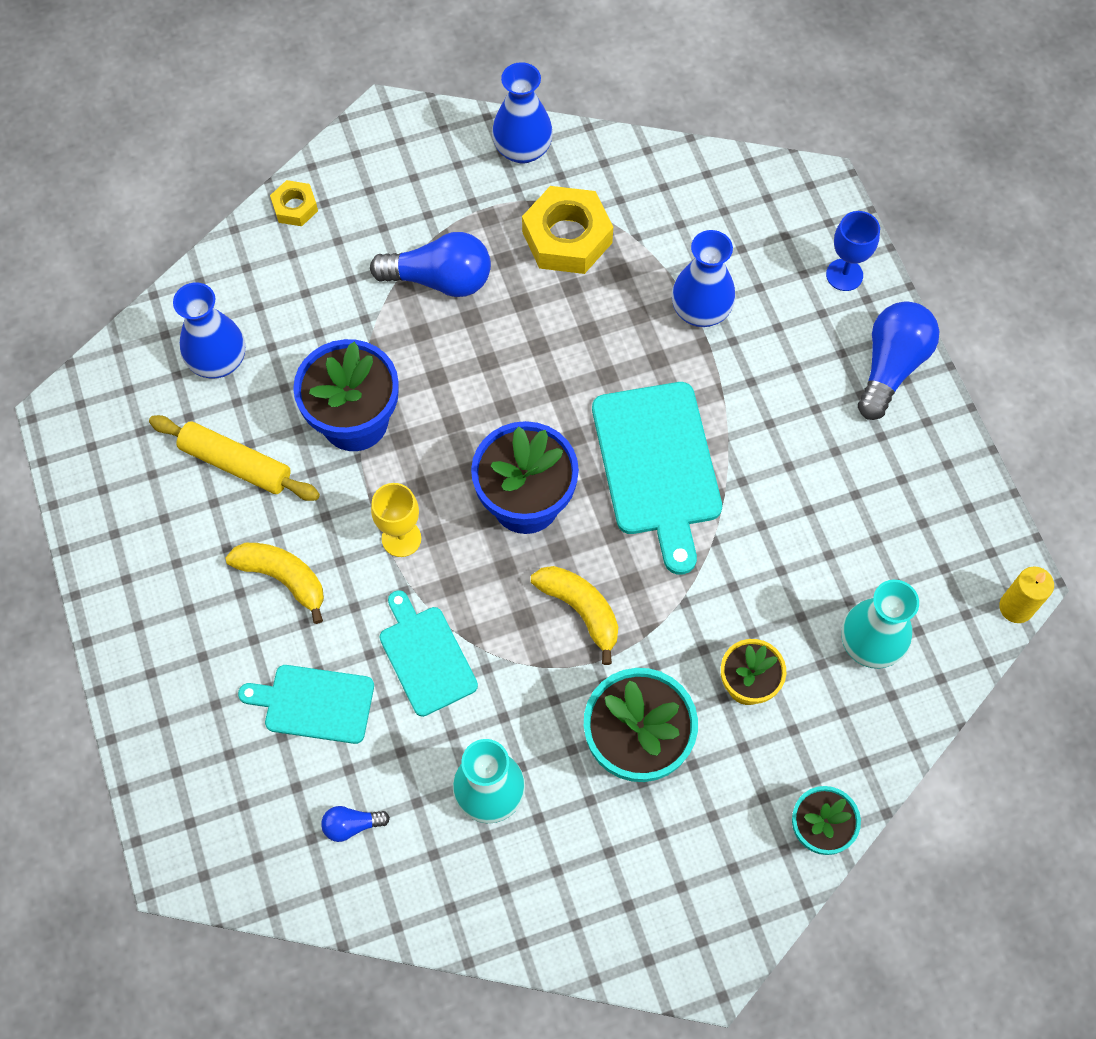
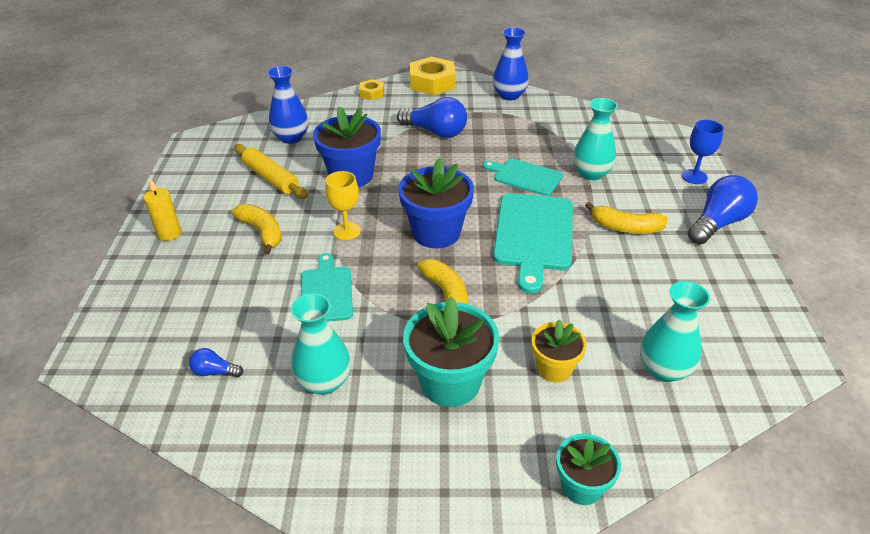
camera: 20 degrees right, 25 degrees down
(314, 703) = (237, 297): turquoise cutting board -> turquoise cutting board (525, 176)
(567, 237) = (519, 130): yellow nut -> yellow nut (432, 82)
(700, 310) = (591, 173): blue vase -> turquoise vase
(774, 412) = (625, 227): none -> yellow banana
(1016, 607) = (797, 378): yellow candle -> yellow candle (169, 234)

